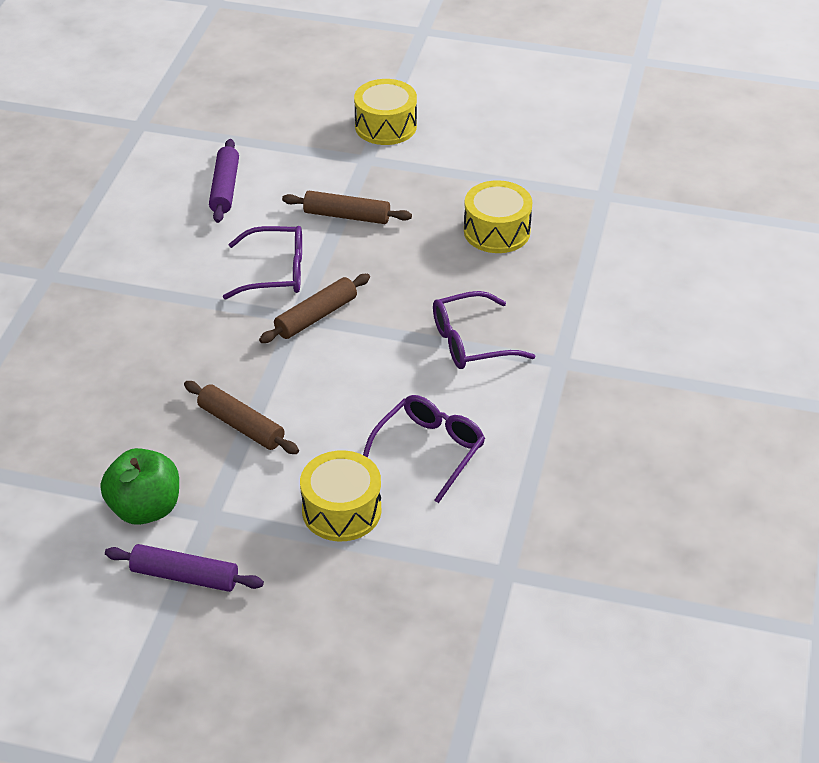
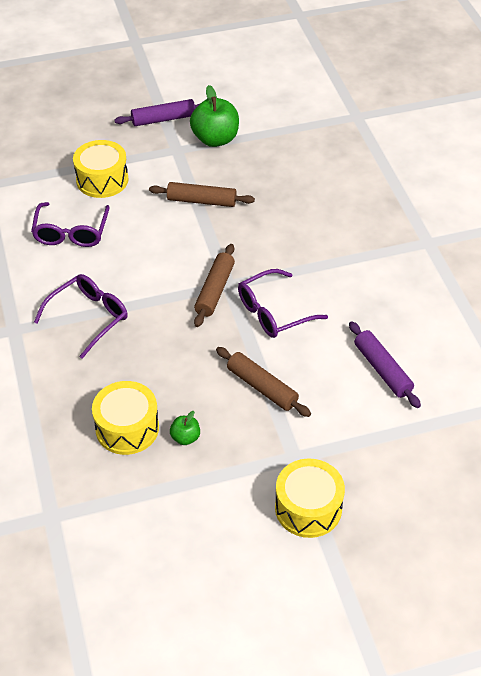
camera: 150 degrees right, 5 degrees up
(346, 216) = (262, 387): brown rolling pin -> brown rolling pin turned 60 degrees clockwise
(449, 205) = (185, 437): none -> green apple

